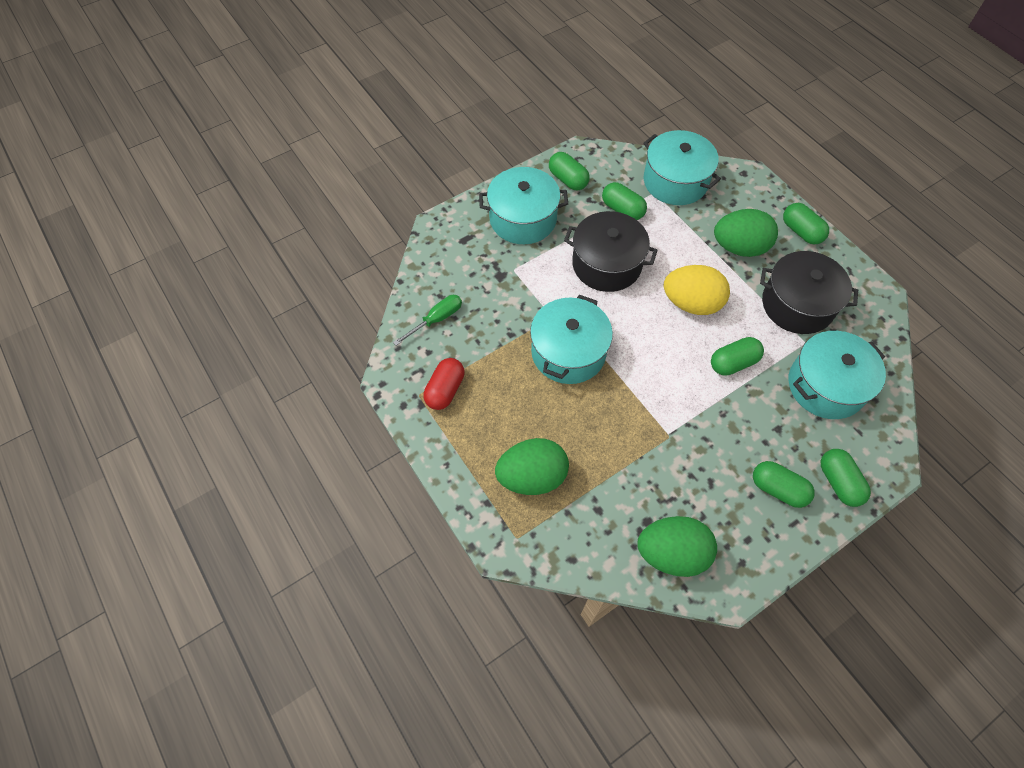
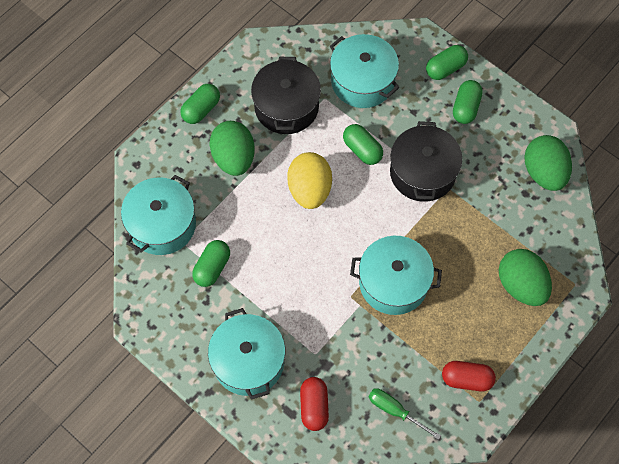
camera: 105 degrees left, 5 degrees up
(464, 257) = (314, 406): none -> red capsule
(568, 179) = (183, 329): green capsule -> none
(606, 264) = (285, 269): black pot -> black pot (422, 172)

